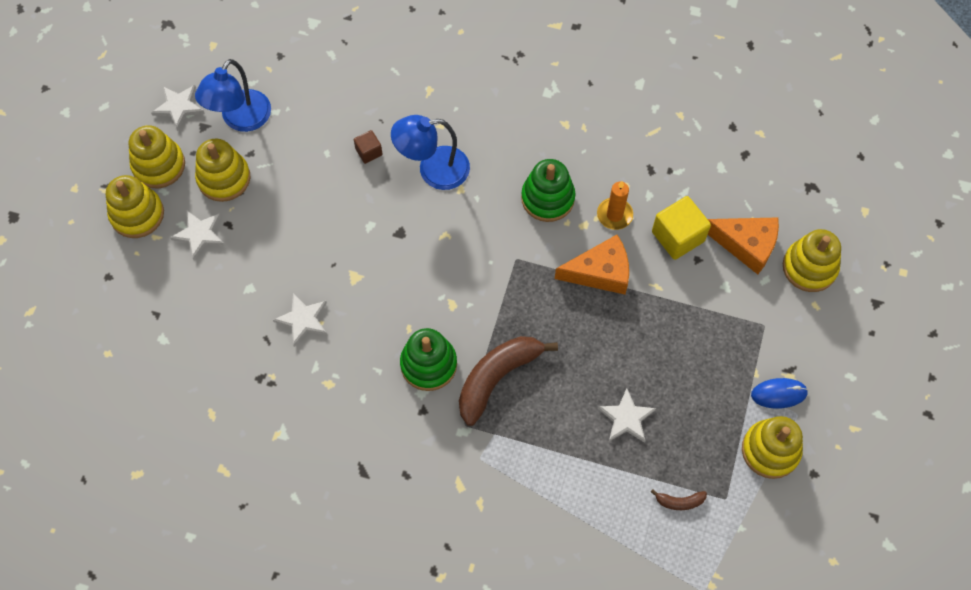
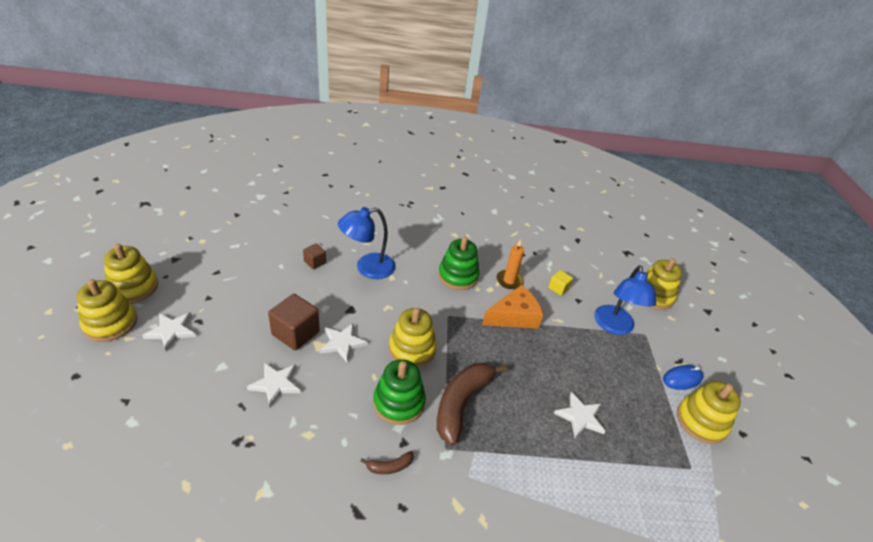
camera: 20 degrees left, 25 degrees down
(179, 107) = (153, 249): white star -> white star (342, 343)
(224, 178) = (194, 290): yellow stacking toy -> yellow stacking toy (412, 349)
(241, 119) = (207, 252): blue lamp -> blue lamp (614, 327)
(332, 257) = (295, 333): none -> brown cube
(678, 236) = (558, 288): yellow cube -> yellow cube, size x0.54
(679, 501) = (656, 479): brown banana -> brown banana (389, 466)
(746, 245) = (605, 288): orange cheese -> none

